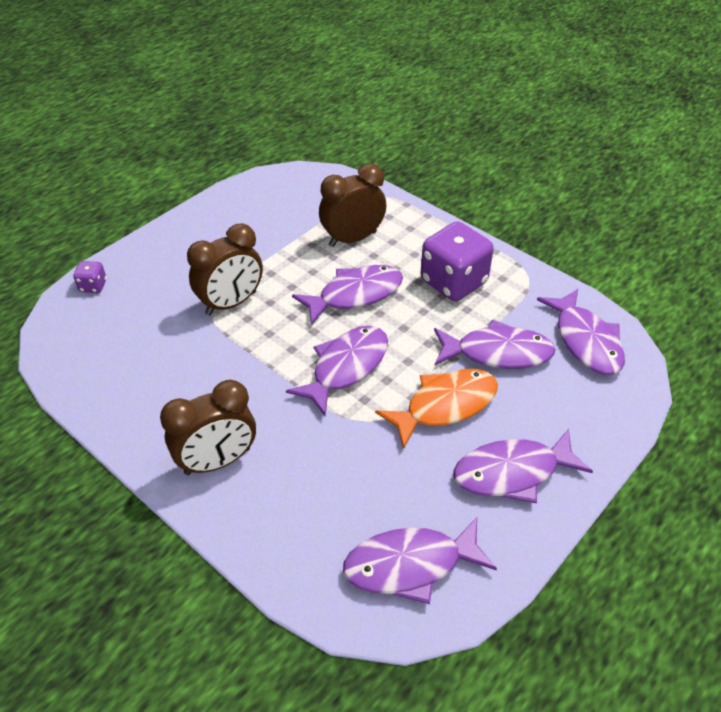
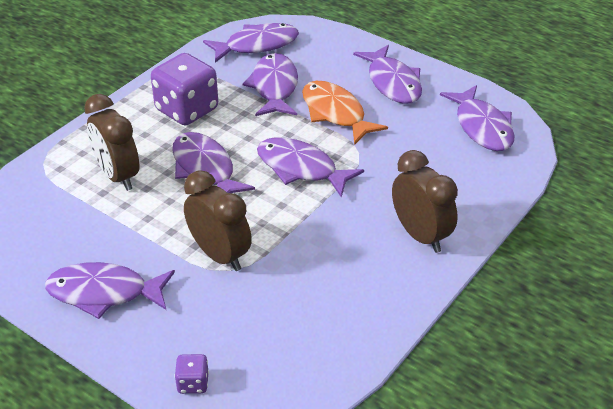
camera: 95 degrees left, 5 degrees down
(207, 237) = (104, 293): none -> purple fish

